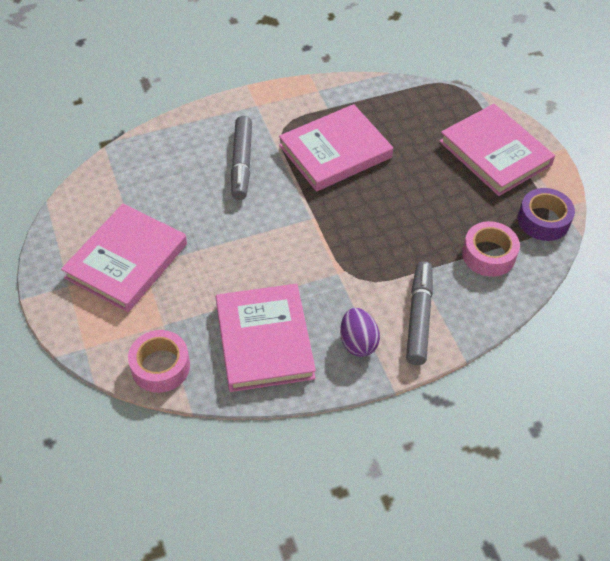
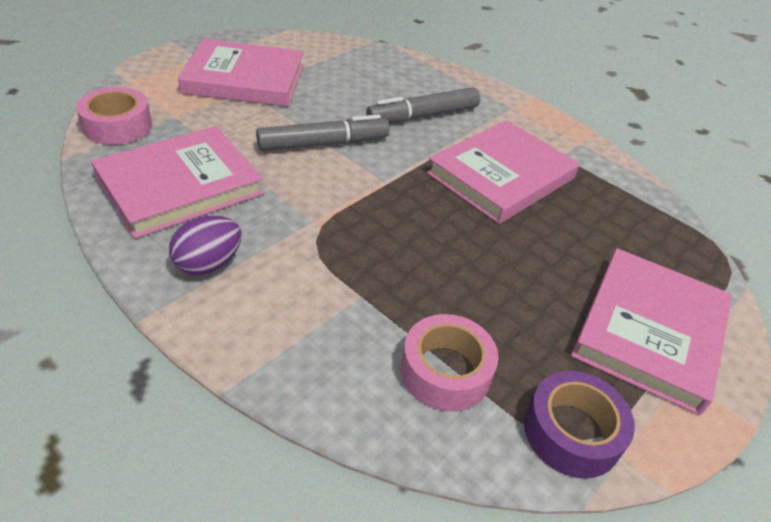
camera: 60 degrees right, 10 degrees down
(335, 151) = (501, 176): pink book -> pink book turned 75 degrees counterclockwise
(419, 317) = (279, 316): grey marker -> grey marker (323, 144)

